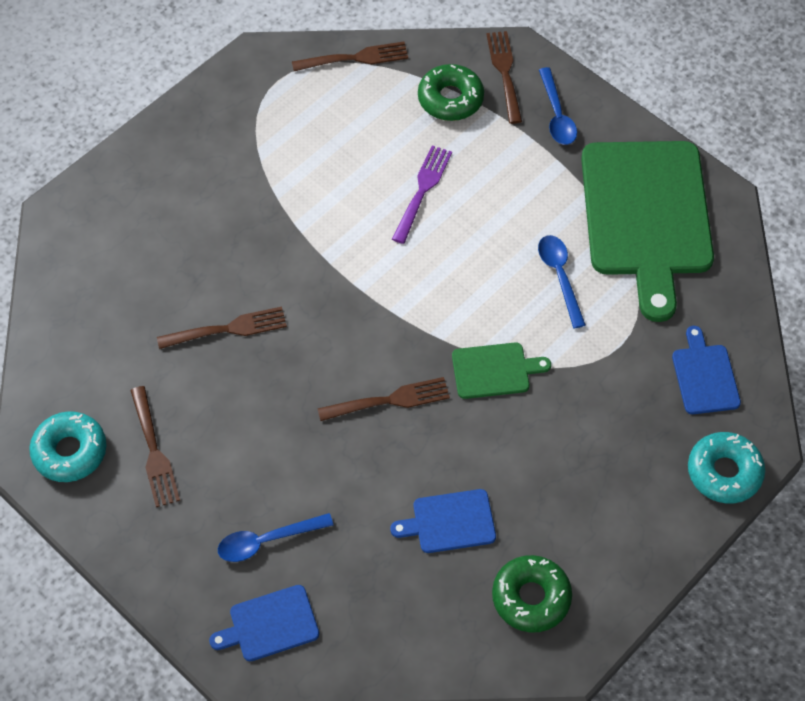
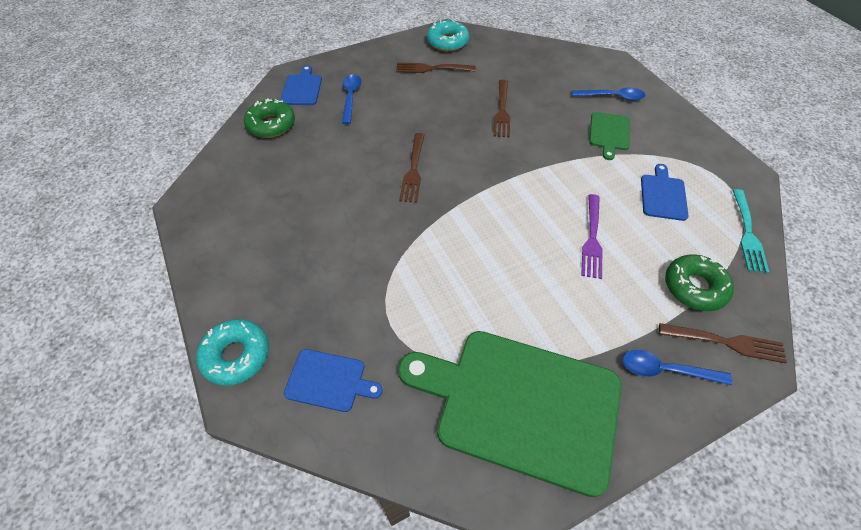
camera: 110 degrees right, 5 degrees down
(354, 58) = (747, 232): brown fork -> turquoise fork
(422, 191) = (592, 238): purple fork -> purple fork turned 60 degrees clockwise
(449, 522) = (310, 175): blue cutting board -> blue cutting board (663, 195)
(494, 370) = (408, 233): green cutting board -> green cutting board (609, 133)
(531, 597) = (232, 199): green donut -> green donut (271, 125)
(560, 276) = (476, 305): blue spoon -> blue spoon (612, 97)

